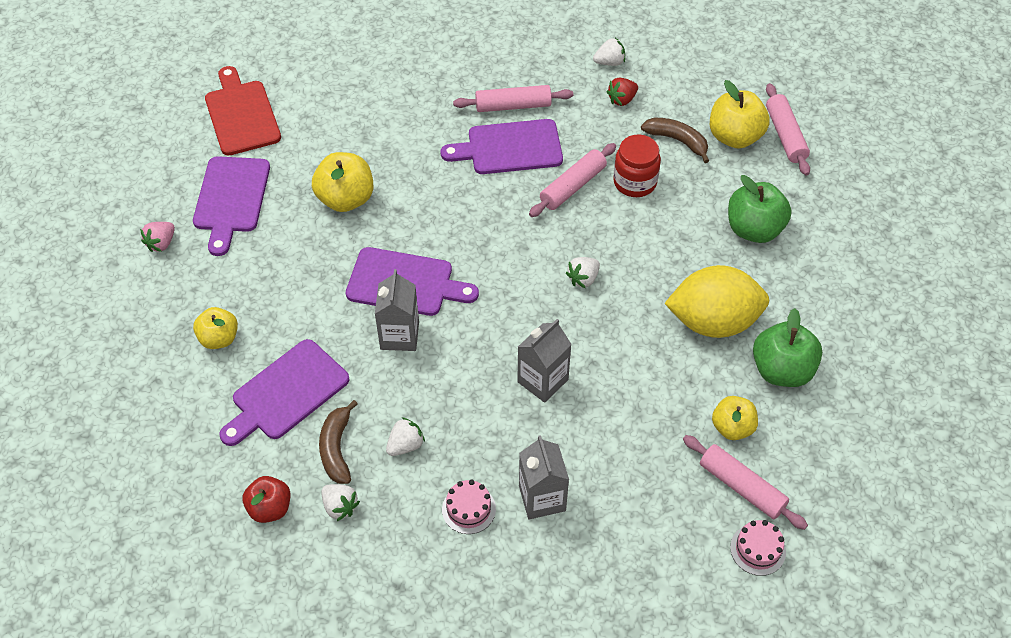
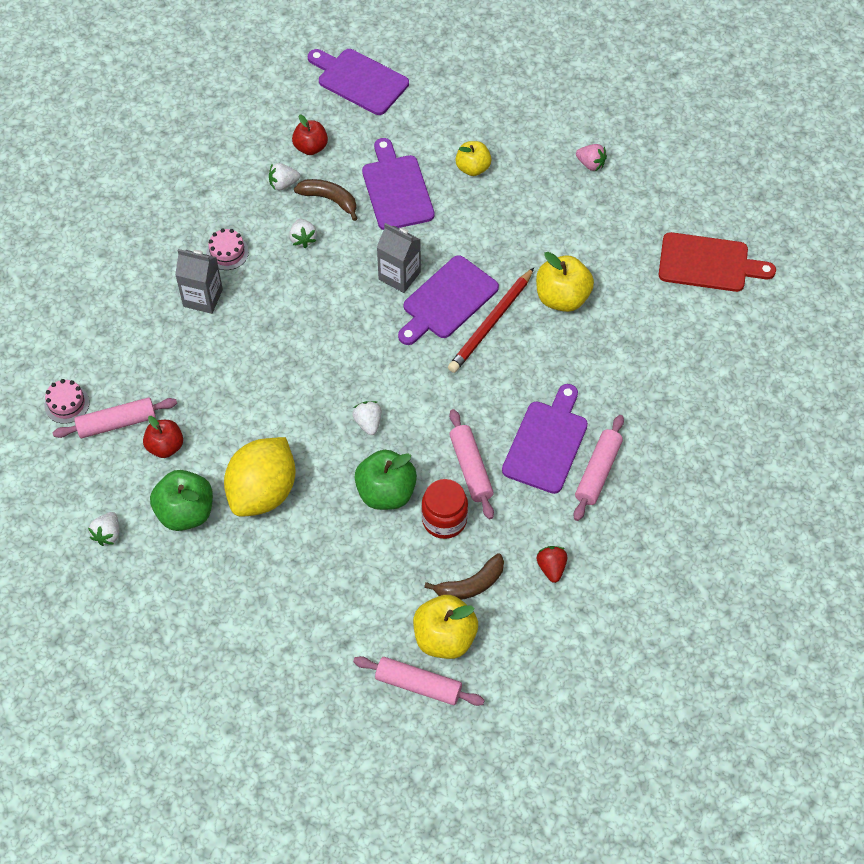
camera: 120 degrees right, 5 degrees up
(161, 243) = (590, 164): pink strawberry -> pink strawberry turned 150 degrees clockwise
(231, 199) = (611, 222): purple cutting board -> purple cutting board (359, 80)
(409, 238) = (491, 323): none -> red pencil
(542, 381) = (294, 346): grey carton -> none
(609, 62) = (608, 586): white strawberry -> white strawberry (108, 534)
(732, 427) = (165, 446): yellow apple -> red apple
(754, 229) = (330, 583): green apple -> green apple (386, 492)

